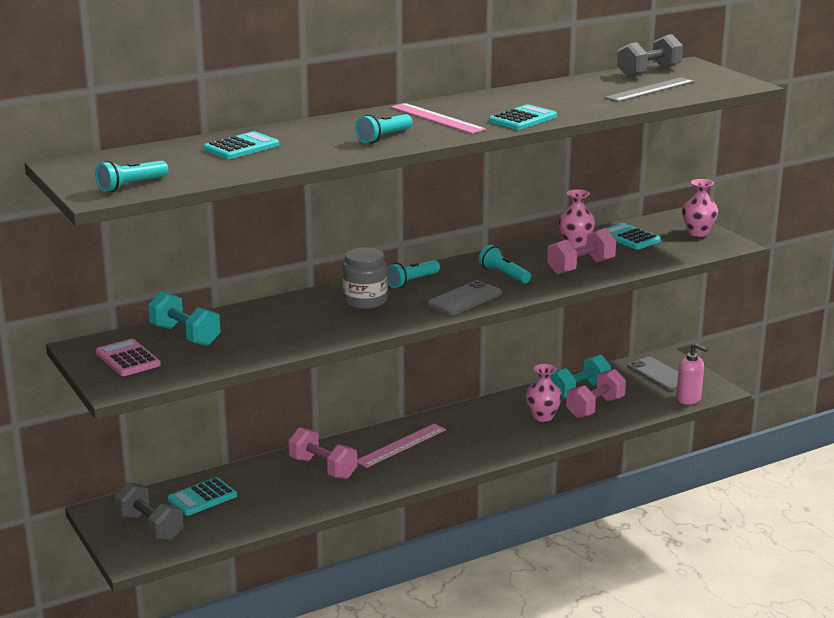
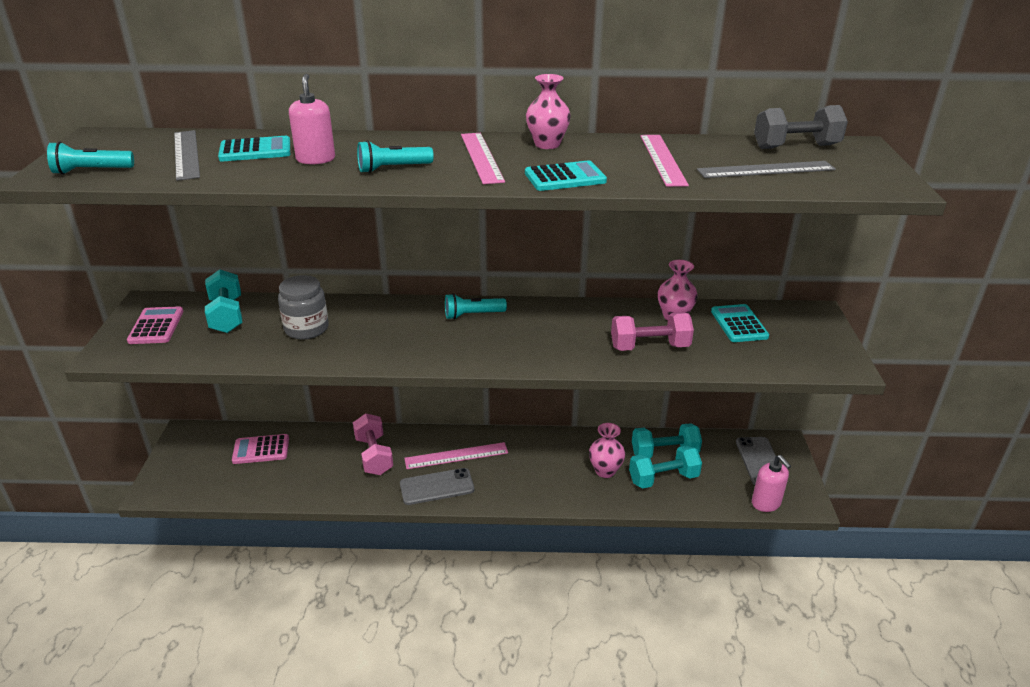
camera: 30 degrees right, 10 degrees up
(150, 527) = (197, 464): grey dumbbell -> none
(186, 160) = (186, 154): none -> grey ruler
(202, 498) = (261, 450): turquoise calculator -> pink calculator
(307, 143) = (315, 159): none -> pink soap dispenser
(365, 301) = (407, 325): grey jar -> grey jar (306, 328)
(464, 299) = (494, 351): grey phone -> grey phone (437, 487)
(503, 275) = (563, 333): turquoise flashlight -> none
(571, 96) = (662, 159): none -> pink ruler
(595, 407) = (663, 478): pink dumbbell -> turquoise dumbbell
(698, 233) = (821, 340): pink vase -> pink vase (547, 144)

